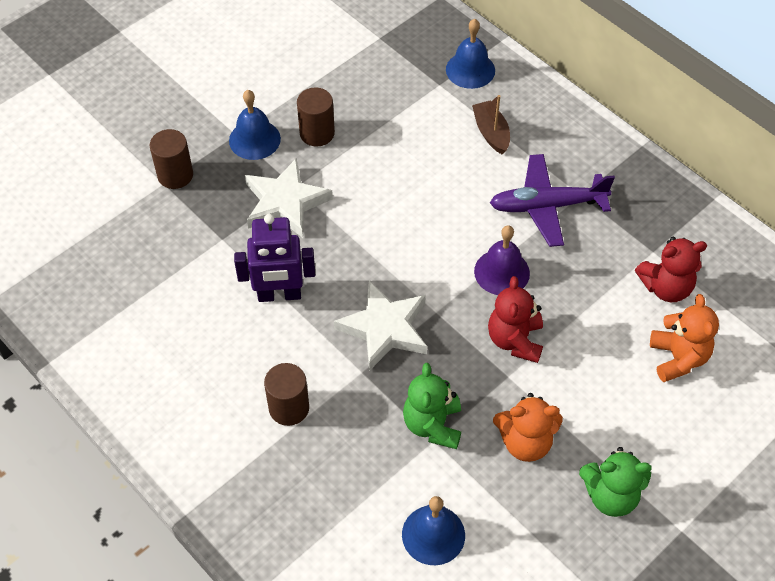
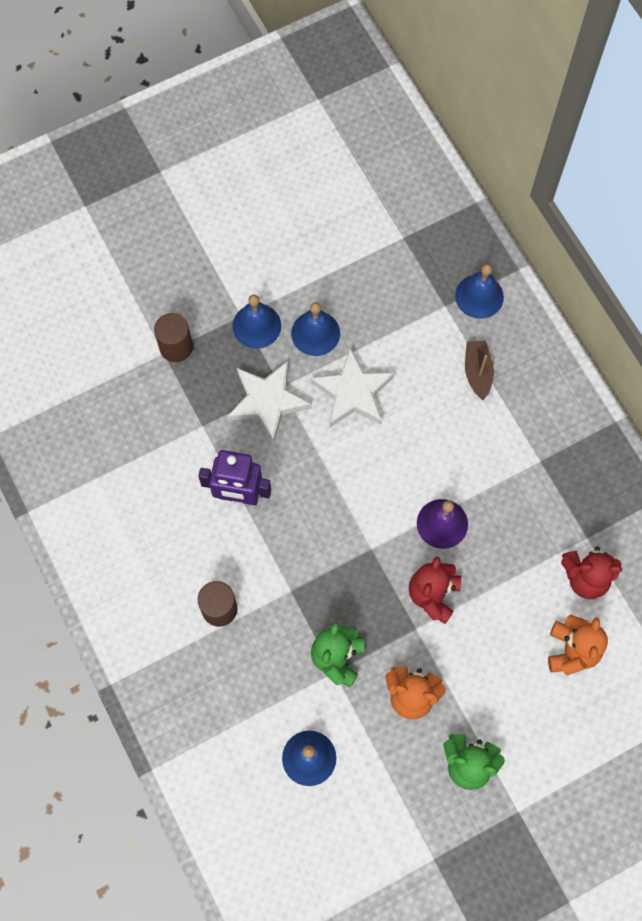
camera: 15 degrees right, 15 degrees up
(317, 133) = (315, 333): brown cylinder -> blue bell
(384, 328) = (322, 553): white star -> white star (352, 392)
(546, 206) = (504, 465): purple plane -> none

